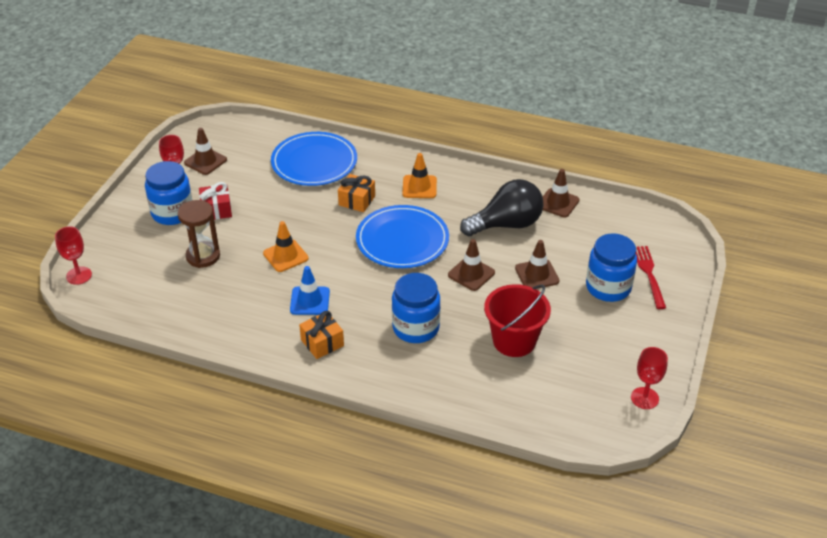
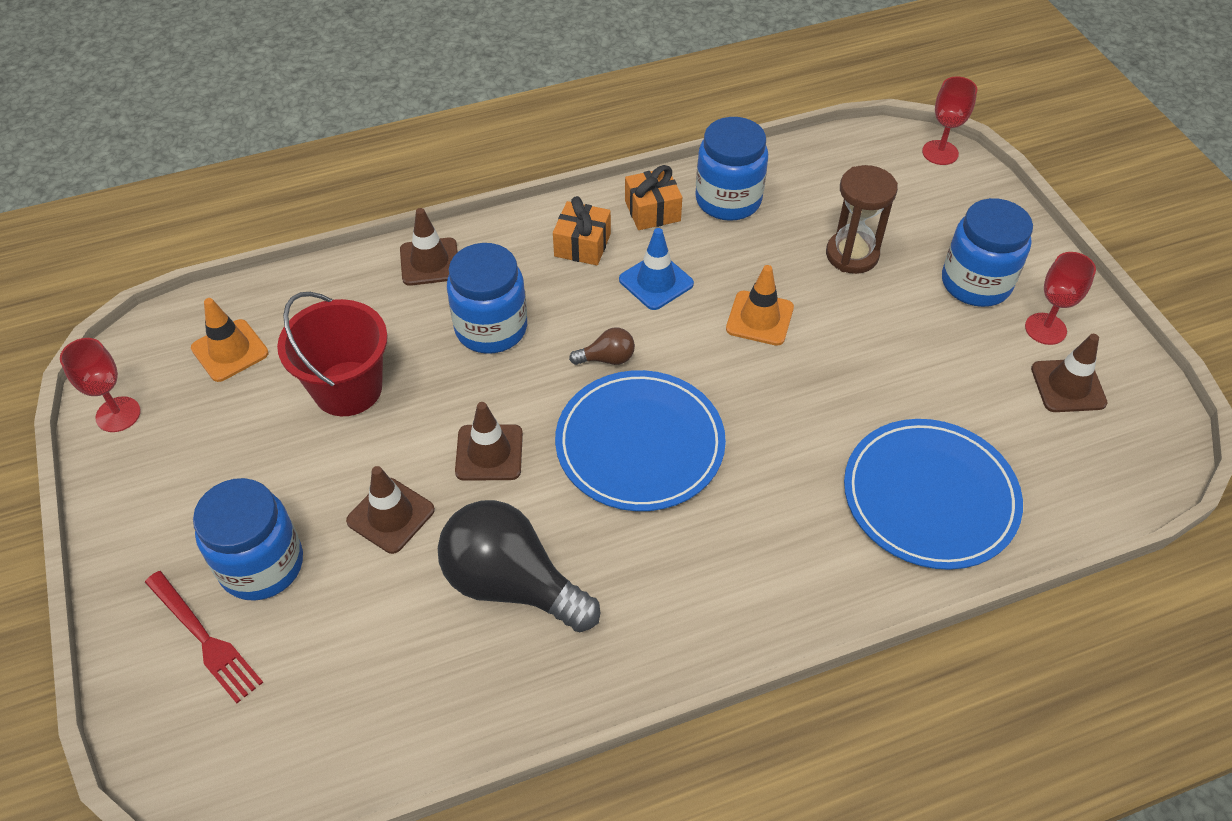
camera: 140 degrees right, 10 degrees up
(216, 210) = (933, 323): red gift -> none
(218, 319) = (728, 200): none -> blue jar
(357, 200) = (780, 468): orange gift -> orange gift (652, 211)
(376, 280) = (607, 358): none -> brown light bulb
(419, 187) = (720, 565): orange traffic cone -> orange traffic cone (230, 351)
(506, 225) = (511, 583): black light bulb -> black light bulb turned 90 degrees clockwise
(558, 203) = (461, 700): brown traffic cone -> brown traffic cone (430, 262)

